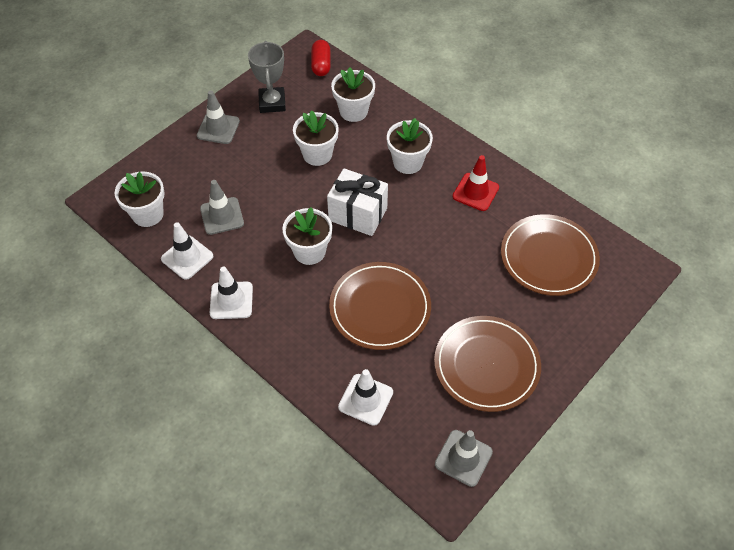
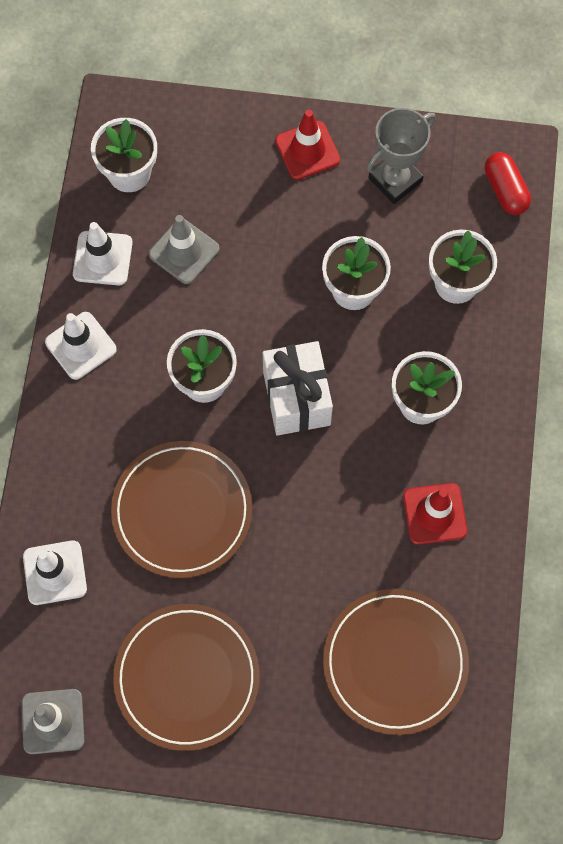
camera: 55 degrees right, 15 degrees up
(218, 128) = (307, 150): grey traffic cone -> red traffic cone
(321, 65) = (505, 190): red capsule -> red capsule turned 75 degrees counterclockwise

